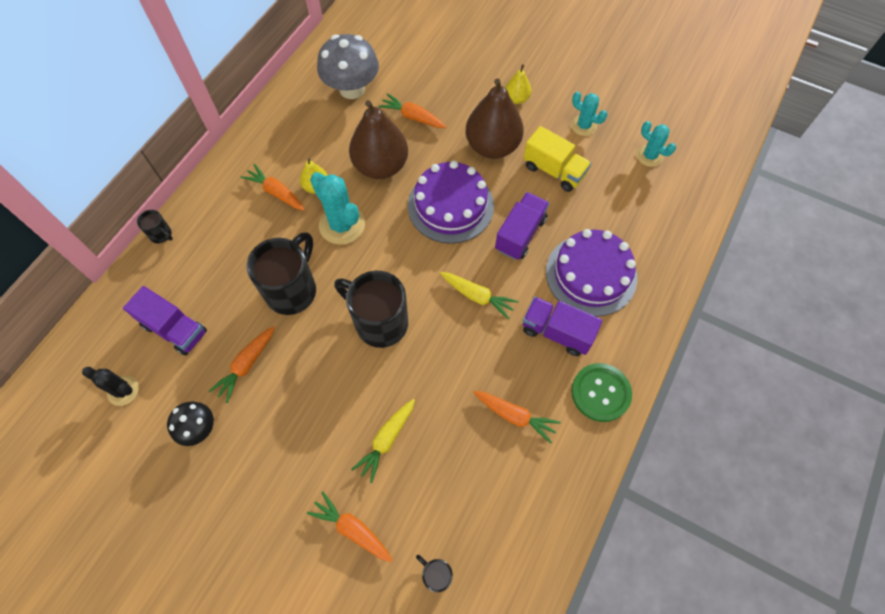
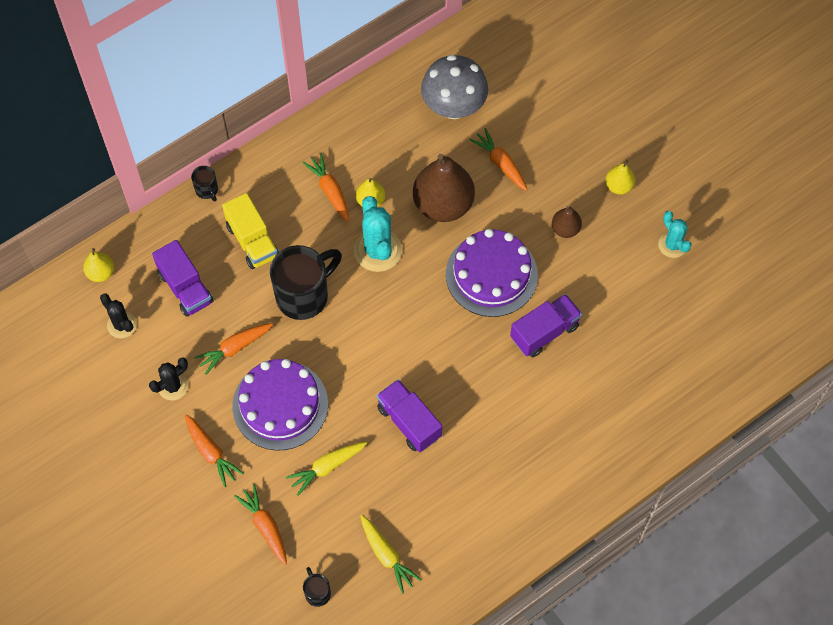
camera: 25 degrees right, 0 degrees up
(83, 349) = (101, 273): none -> yellow pear
(199, 428) = (173, 386): black mushroom -> black cactus
(379, 322) = (369, 360): black mug -> none
(477, 296) = (471, 375): yellow carrot -> yellow carrot (387, 555)
(492, 146) = (565, 229): brown pear -> brown pear, size x0.48
(514, 416) = (449, 497): orange carrot -> orange carrot (211, 452)
(554, 170) = (614, 281): yellow truck -> yellow truck (252, 241)
(556, 332) = (528, 440): purple truck -> purple truck (409, 422)
(591, 274) = (591, 401): purple cake -> purple cake (280, 405)
(600, 393) = (538, 512): green button -> none
(649, 156) = (722, 306): turquoise cactus -> none

